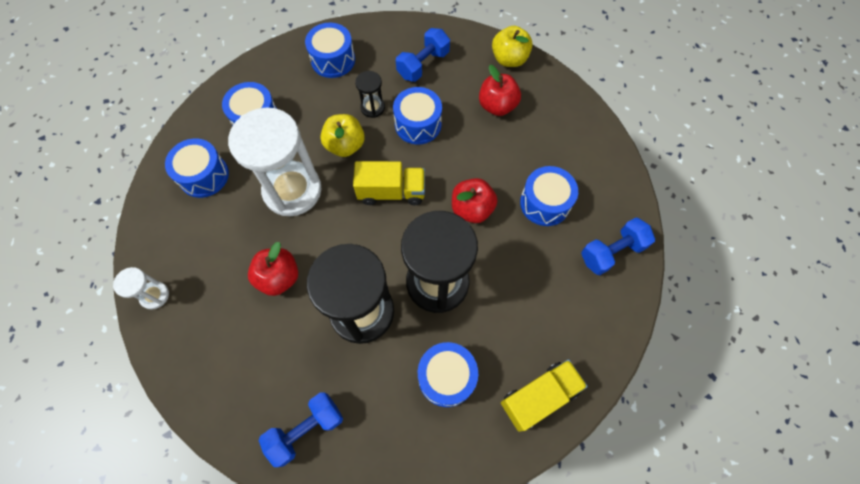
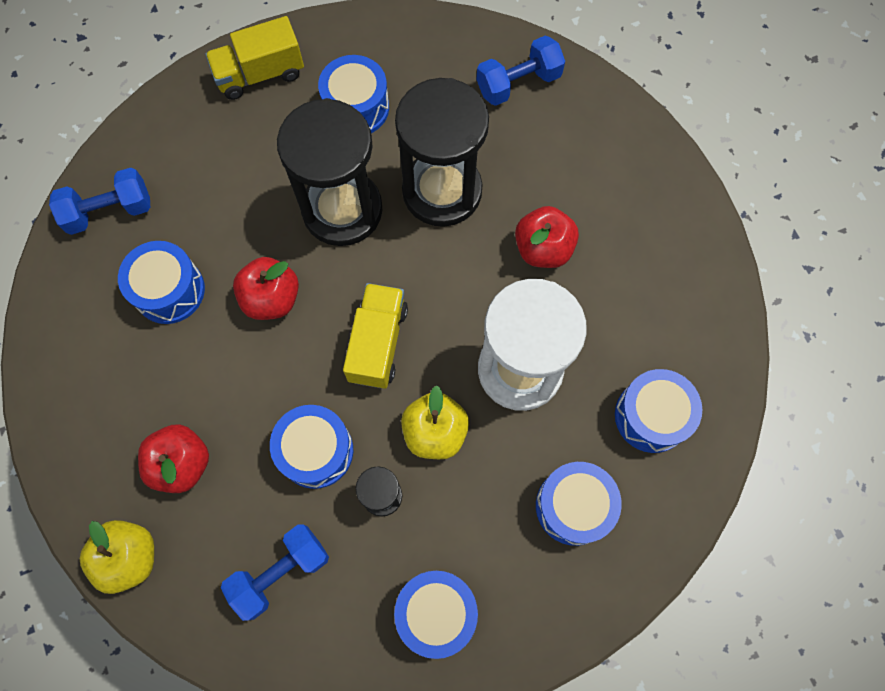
camera: 170 degrees left, 5 degrees up
(154, 295) = (702, 252): white hourglass -> none
(391, 192) = (378, 343): yellow truck -> yellow truck turned 90 degrees clockwise

